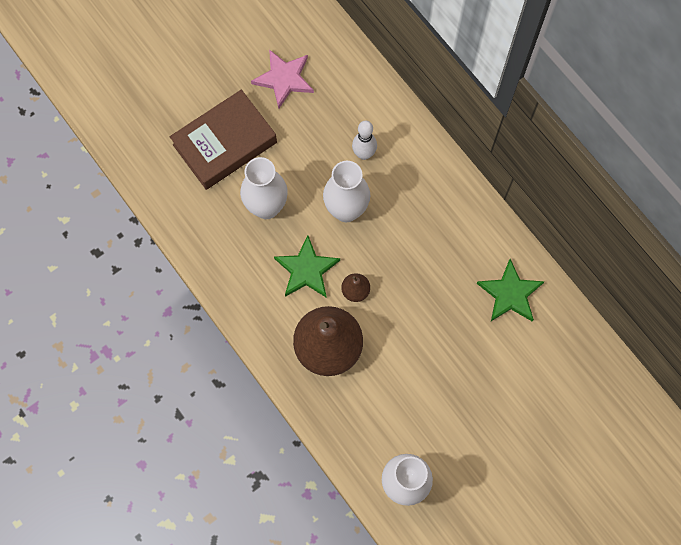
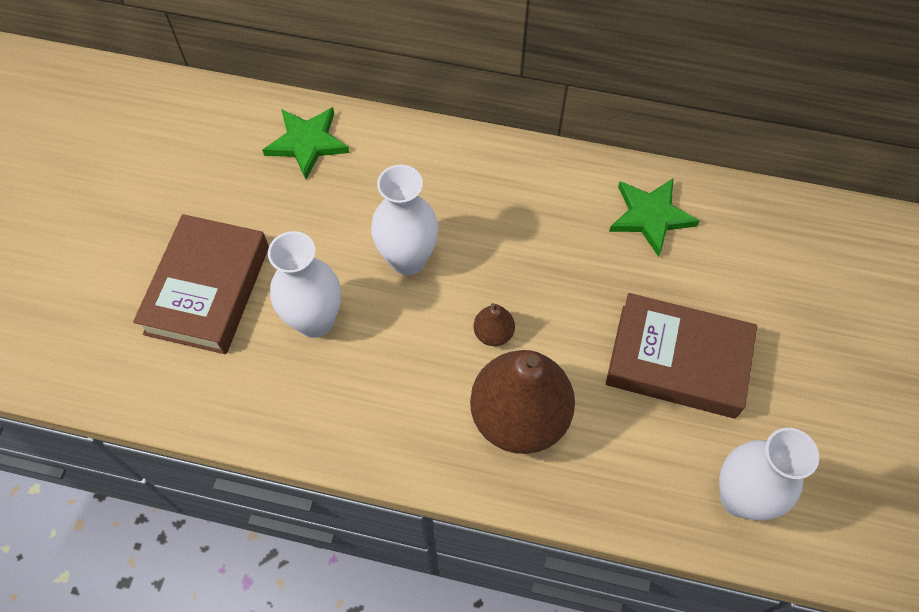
camera: 40 degrees left, 10 degrees down
(284, 79) = (222, 180): pink star -> none
(306, 270) = (420, 353): green star -> green star (307, 143)
(364, 154) = (376, 192): white bowling pin -> none
(442, 388) = (677, 361): none -> brown book

